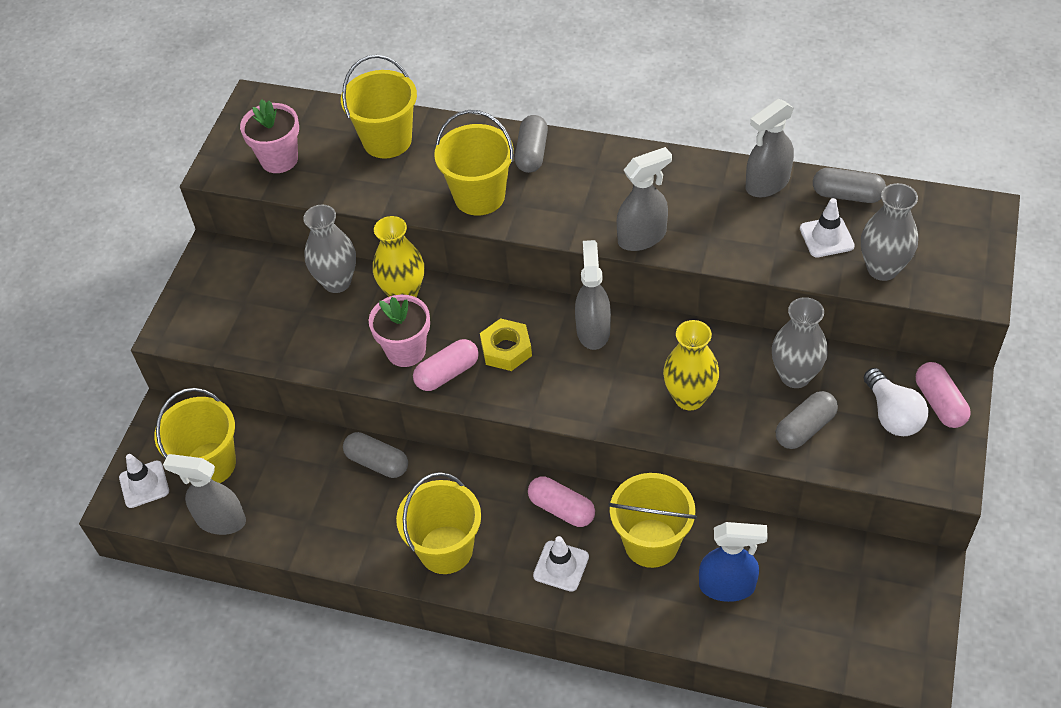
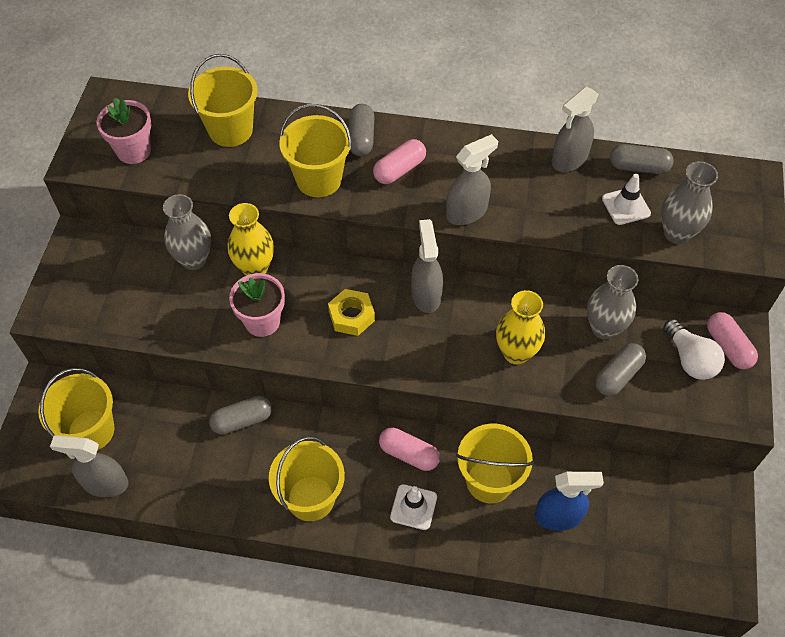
camera: 10 degrees left, 5 degrees up
(144, 484) = (31, 453): white traffic cone -> none
(377, 462) = (242, 420): grey capsule -> grey capsule turned 45 degrees counterclockwise
(447, 373) = (301, 341): pink capsule -> pink capsule (399, 170)

